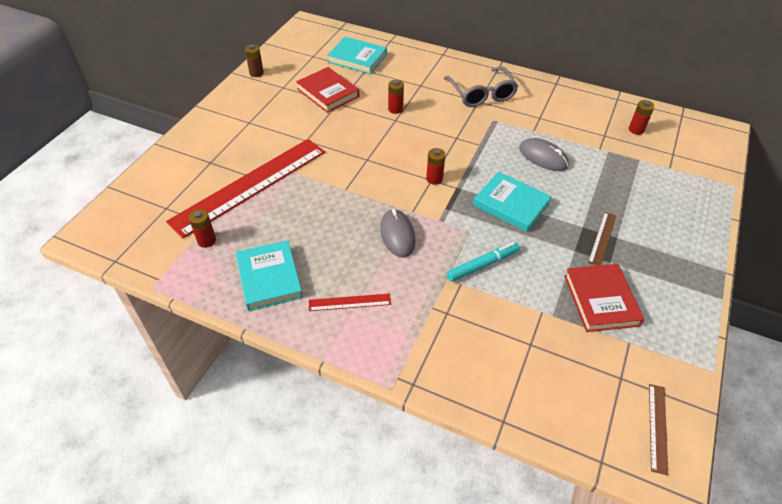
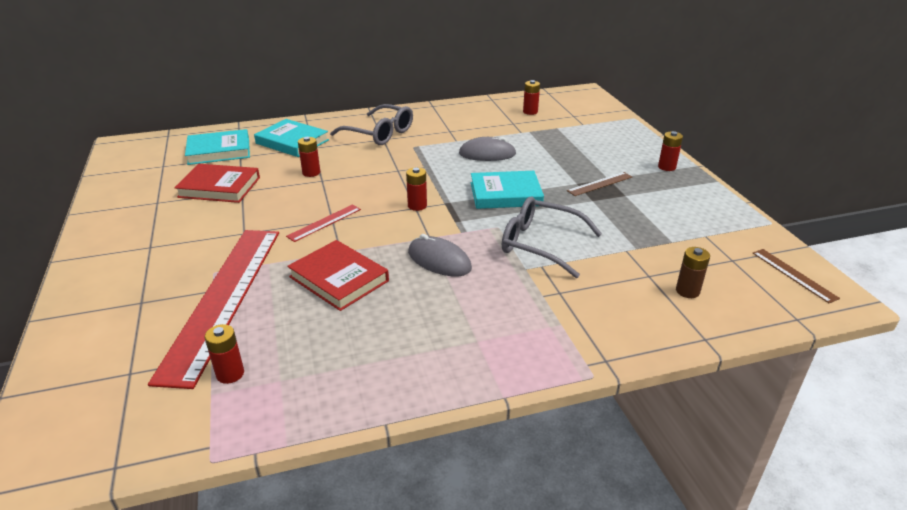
camera: 40 degrees left, 15 degrees down
(256, 73) = (105, 203): brown battery -> brown battery (687, 291)
(269, 278) = (354, 364): turquoise book -> turquoise book (292, 142)
(349, 302) = (465, 335): red ruler -> red ruler (324, 223)
(482, 265) = (540, 244): turquoise marker -> grey glasses
(601, 300) = (652, 221): red book -> red book (339, 279)
(602, 238) = (600, 184): brown ruler -> brown ruler turned 75 degrees clockwise
(690, 256) = (667, 167): none -> red battery

